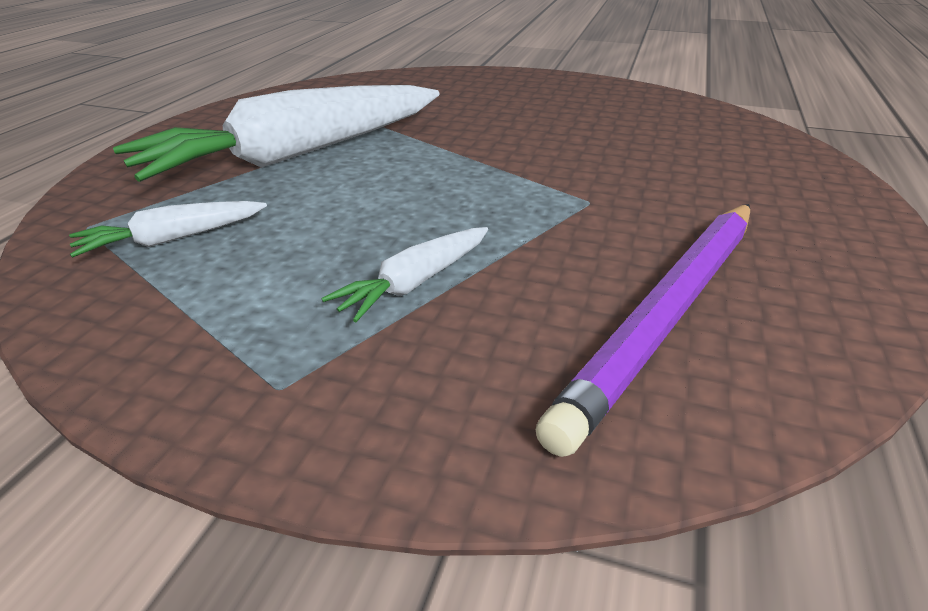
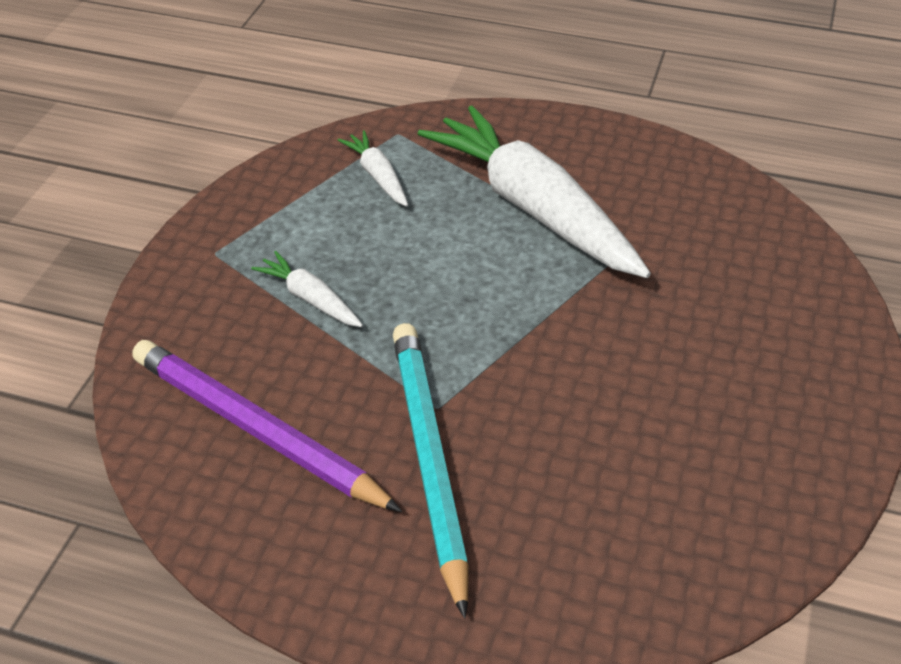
camera: 90 degrees right, 10 degrees up
(661, 205) = (429, 459): none -> turquoise pencil

